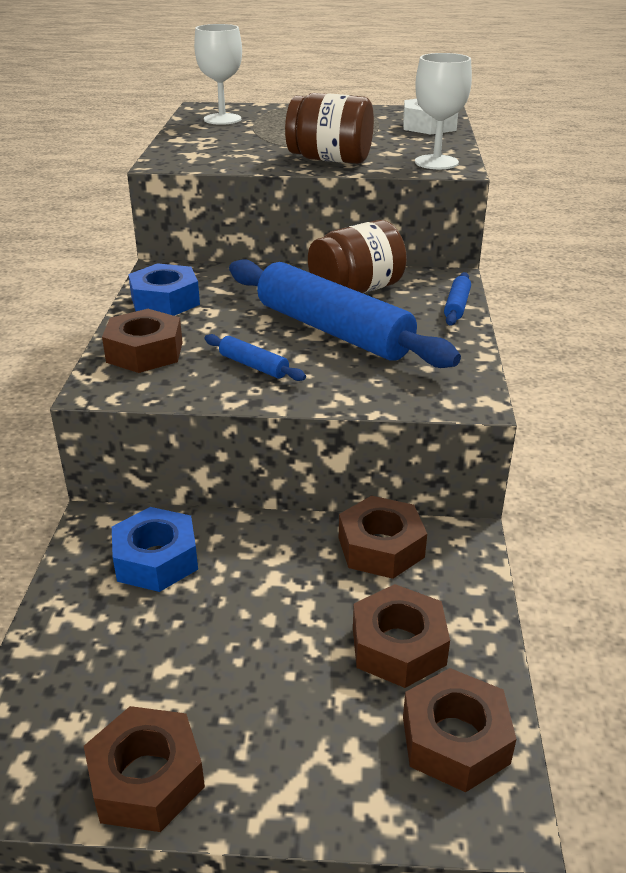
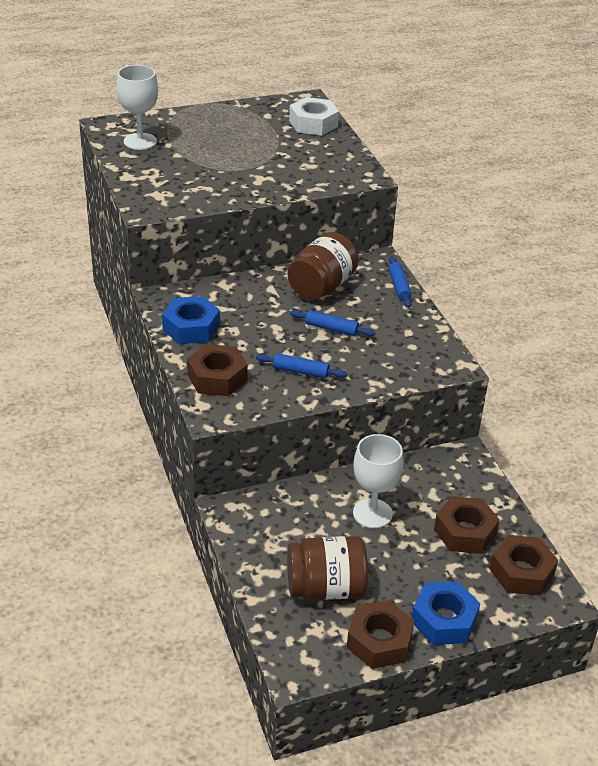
camera: 25 degrees left, 5 degrees up
(156, 559) = (288, 522): blue nut -> blue nut (444, 620)
(330, 159) = (270, 183): brown jar -> brown jar (326, 588)
(333, 331) = (331, 329): blue rolling pin -> blue rolling pin, size x0.41
(380, 547) = (419, 475): brown nut -> none
(436, 162) = (350, 172): white goblet -> white goblet (372, 513)

